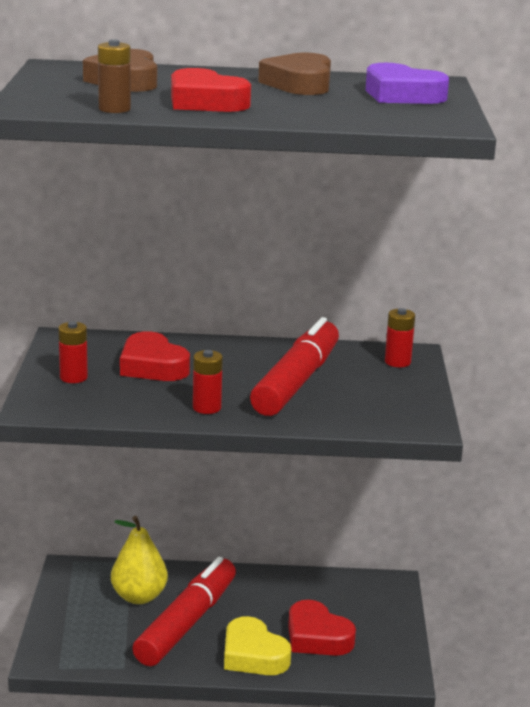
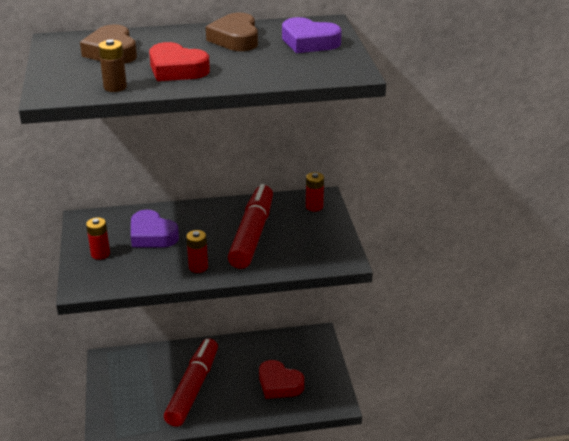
camera: 10 degrees left, 10 degrees up
(139, 597) = (157, 373): yellow pear -> none
(152, 366) = (152, 235): red heart -> purple heart
(253, 655) = (241, 405): yellow heart -> none

